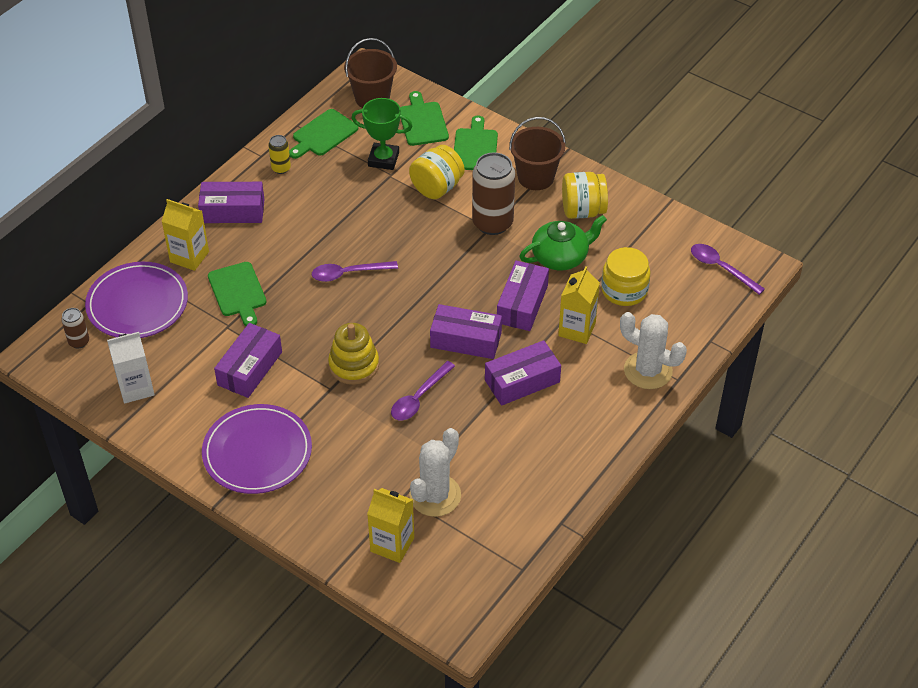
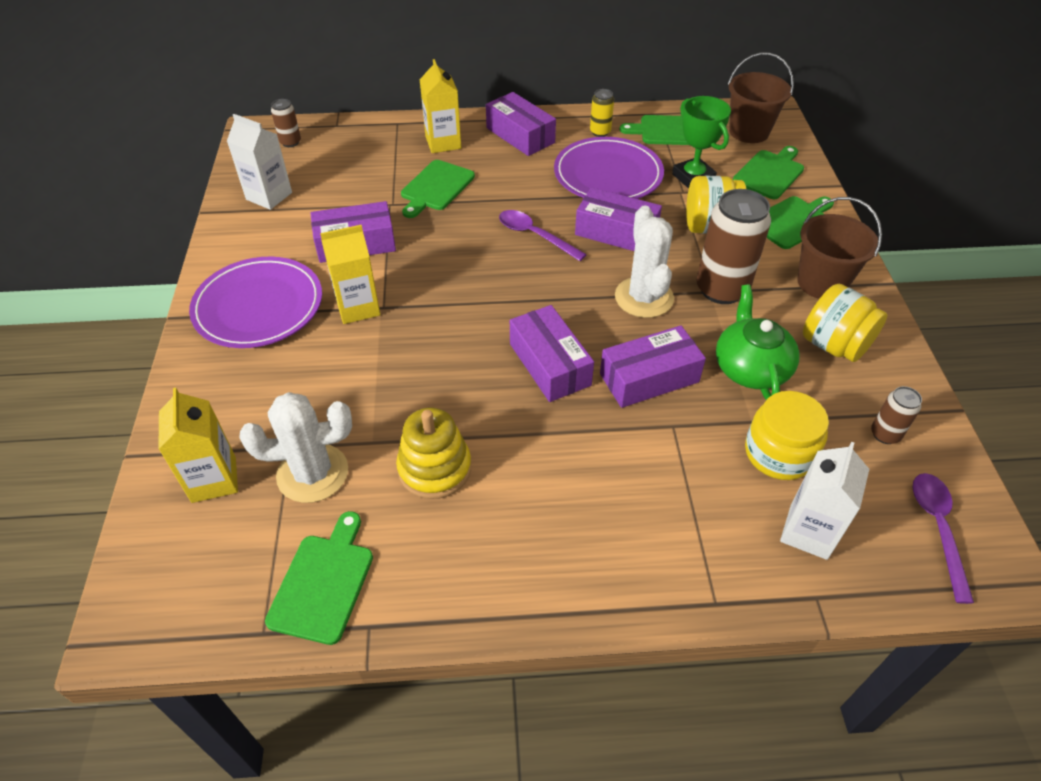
camera: 50 degrees right, 0 degrees up
(137, 304) = (362, 146): purple plate -> purple plate (608, 174)
(354, 365) = (428, 305): yellow stacking toy -> yellow stacking toy (435, 468)
(419, 398) = (435, 376): purple spoon -> none
(516, 528) = (323, 583): none -> green cutting board
(522, 381) = (545, 446): purple box -> purple box (616, 232)
(561, 257) = (750, 368): green teapot -> green teapot turned 120 degrees counterclockwise
(577, 329) = (671, 447): yellow carton -> yellow carton (358, 307)
(648, 370) = (692, 559): white cactus -> white cactus (644, 297)
(655, 240) = (885, 434): none -> brown can
(676, 316) = (808, 532): none -> white carton

